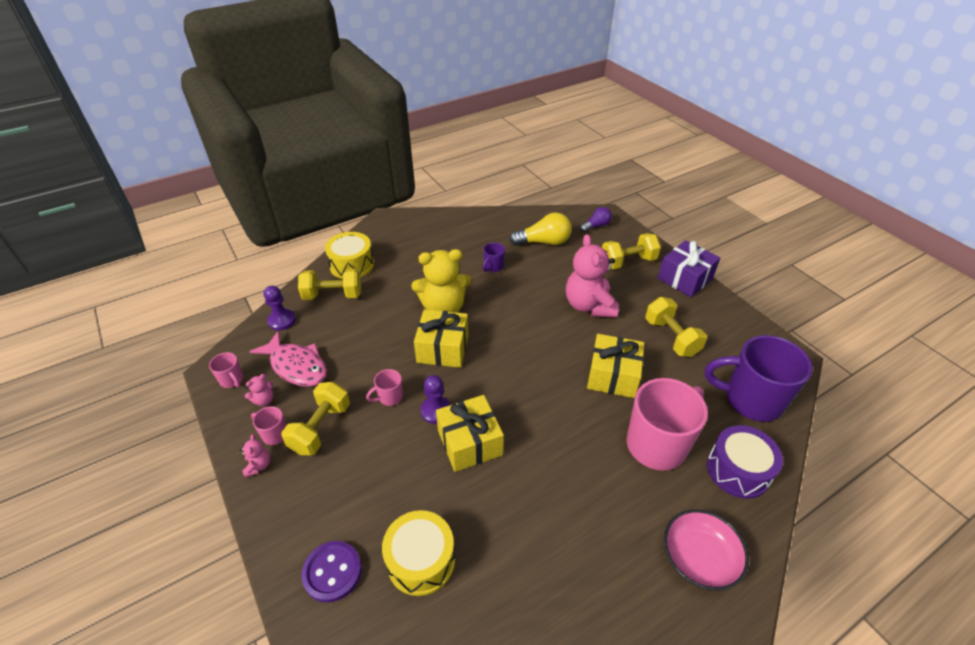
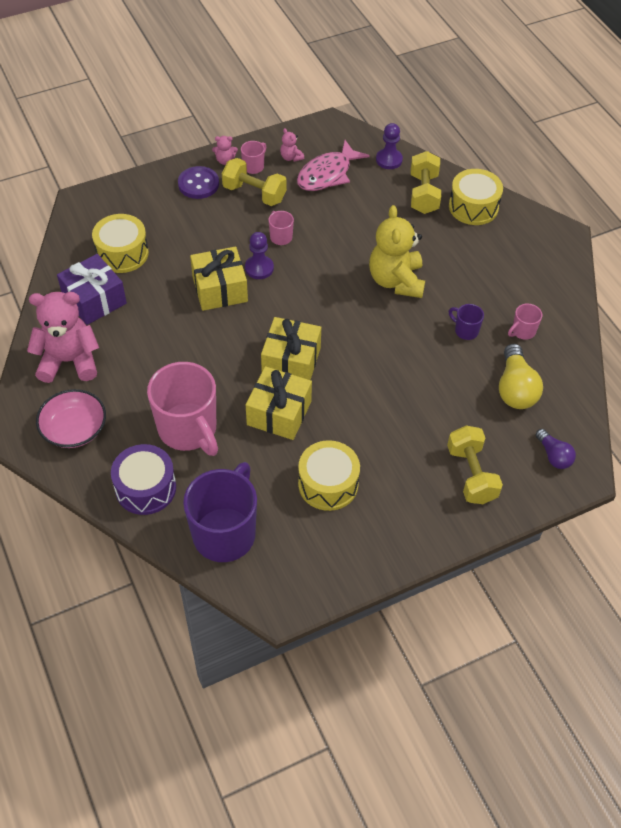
camera: 95 degrees right, 10 degrees up
(232, 380) = (317, 136): pink mug -> pink mug (522, 331)
(332, 572) = (127, 206): purple button -> purple button (198, 184)
(443, 348) = (336, 277): yellow gift -> yellow gift (291, 361)
(589, 306) = (389, 414): pink teddy bear -> pink teddy bear (69, 361)
(671, 337) = (328, 484): yellow dumbbell -> yellow drum
(684, 279) = (433, 532): purple gift -> purple gift (94, 300)

